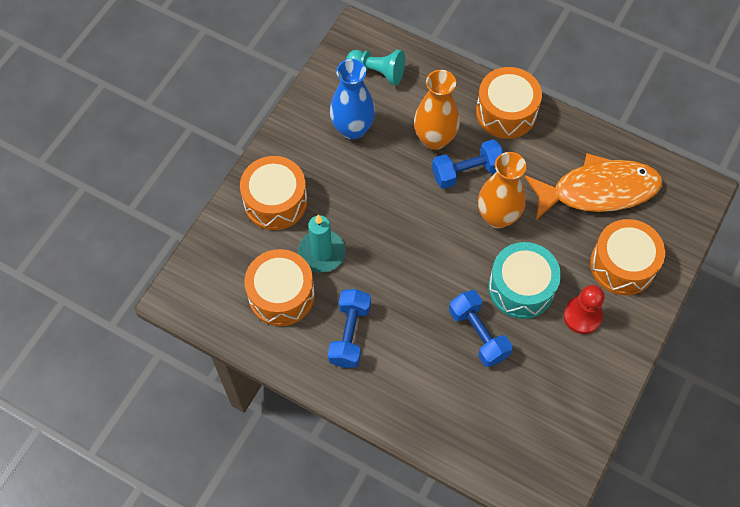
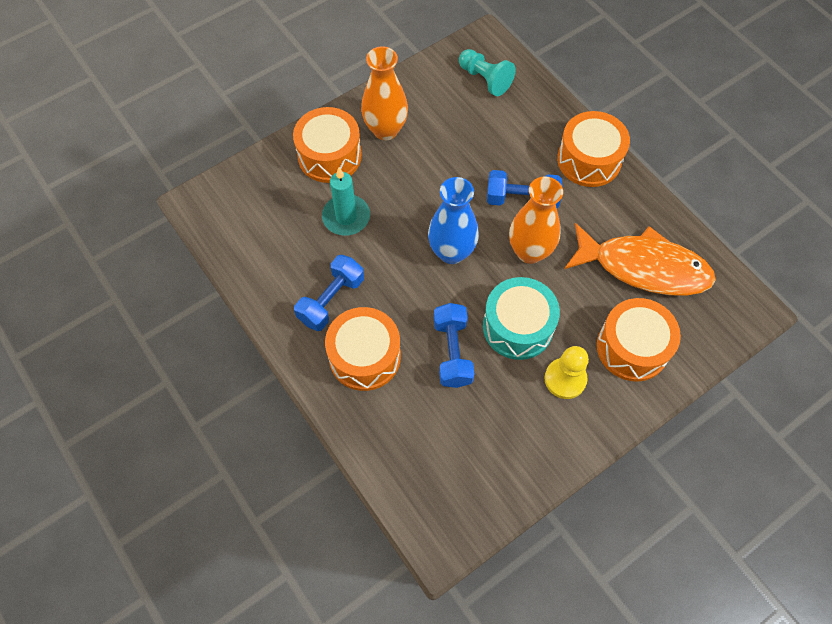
camera: 25 degrees right, 0 degrees up
(281, 295) = (289, 239): orange drum -> orange drum (365, 356)
(353, 129) = (434, 120): blue vase -> blue vase (451, 252)
(434, 139) = (506, 158): orange vase -> orange vase (385, 130)
(582, 316) = (565, 379): red pawn -> yellow pawn

